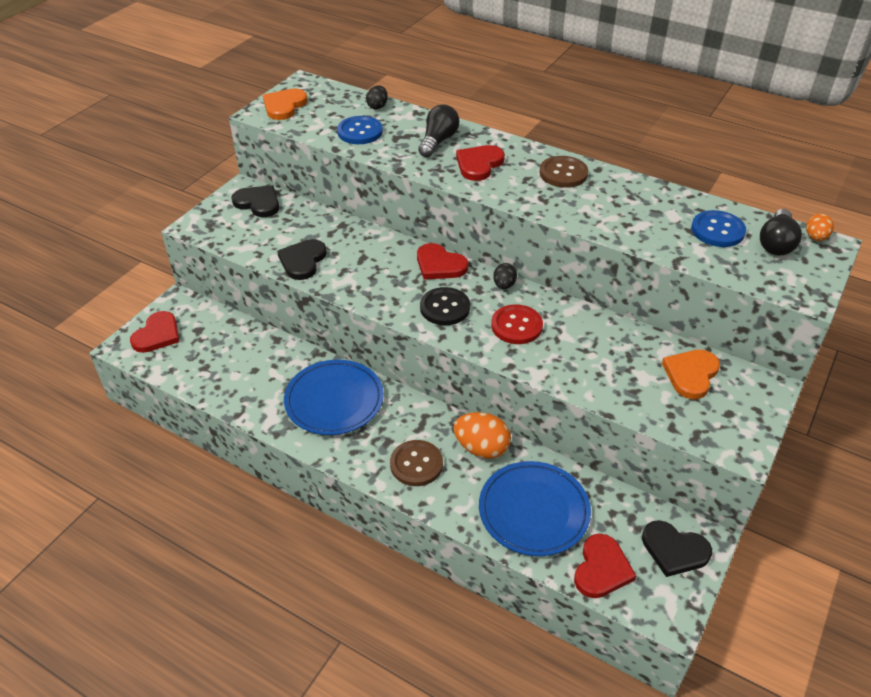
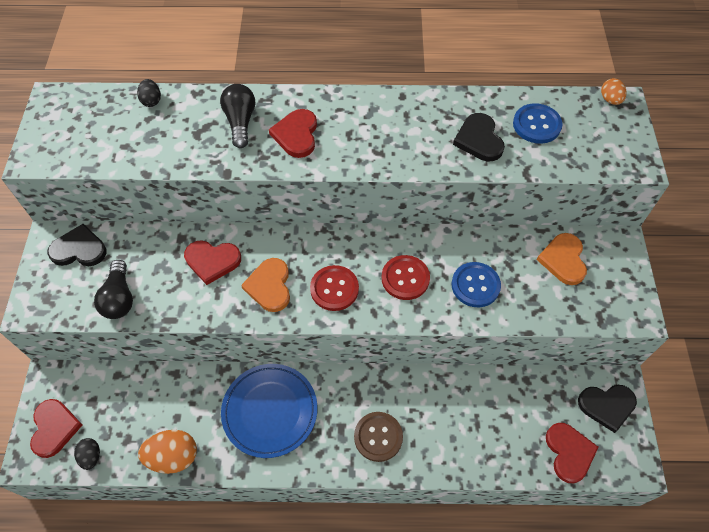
camera: 30 degrees left, 15 degrees up
(284, 106) = (53, 139): orange heart -> orange heart (269, 286)
(302, 261) = (171, 299): black heart -> black heart (479, 139)
(360, 132) = (156, 141): blue button -> blue button (475, 285)
(439, 265) = (300, 243): red heart -> red heart (212, 261)
(445, 308) = (334, 289): black button -> red button
(481, 448) = (419, 392): orange egg -> orange egg (173, 456)
(504, 285) = (368, 239): black egg -> black egg (91, 456)
(533, 511) = (492, 429): blue plate -> none
(563, 173) = (376, 114): brown button -> none
(776, 243) = (586, 119): black light bulb -> black light bulb (119, 298)

